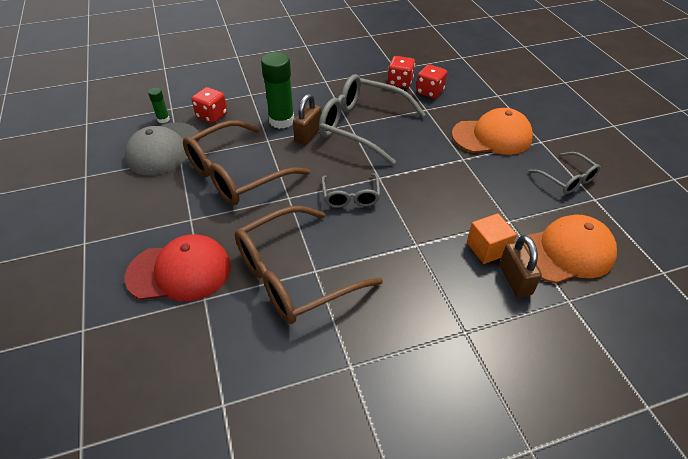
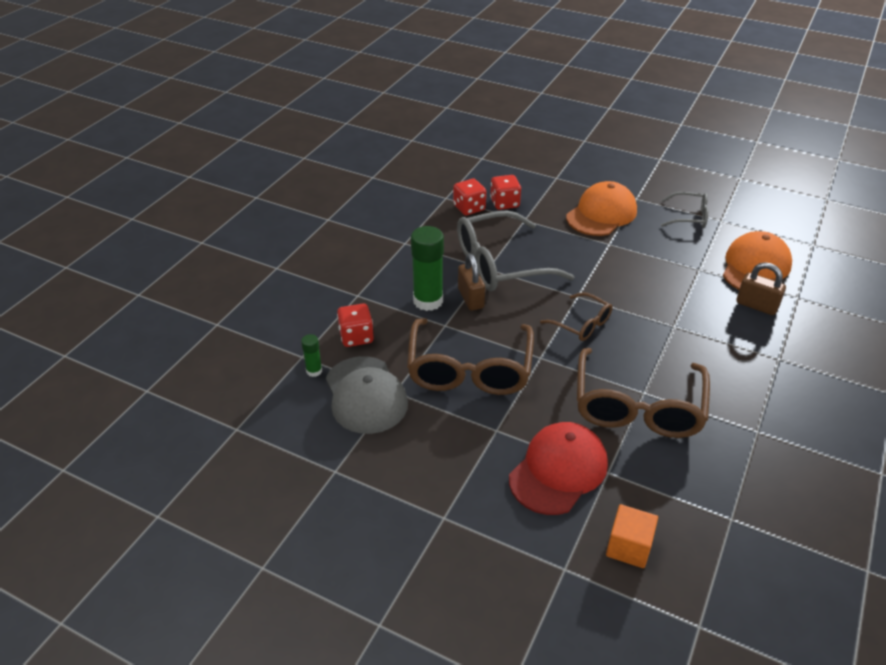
camera: 45 degrees left, 5 degrees down
(350, 196) = (582, 324): grey glasses -> brown glasses
(487, 248) = (715, 297): orange cube -> orange cube (628, 547)

